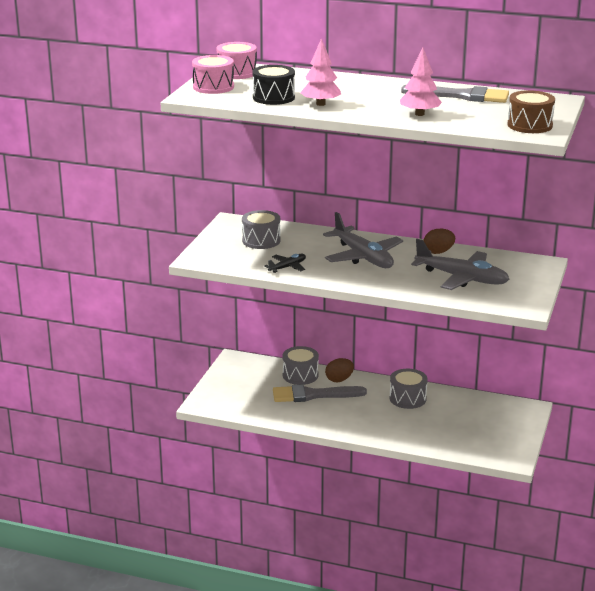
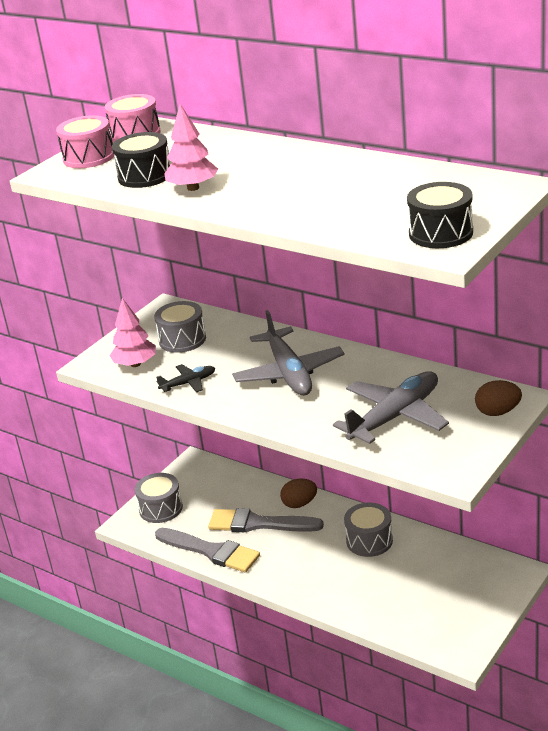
camera: 20 degrees right, 5 degrees up
(300, 375) = (257, 493): grey drum -> grey drum (161, 508)
(419, 114) = (305, 208): pink tree -> pink tree (135, 364)
(438, 252) = (388, 371): brown egg -> brown egg (498, 412)
(461, 96) = (386, 177): grey brush -> grey brush (211, 551)
(462, 278) = (394, 417): grey plane -> grey plane turned 90 degrees counterclockwise
(530, 125) = (441, 233): brown drum -> black drum

